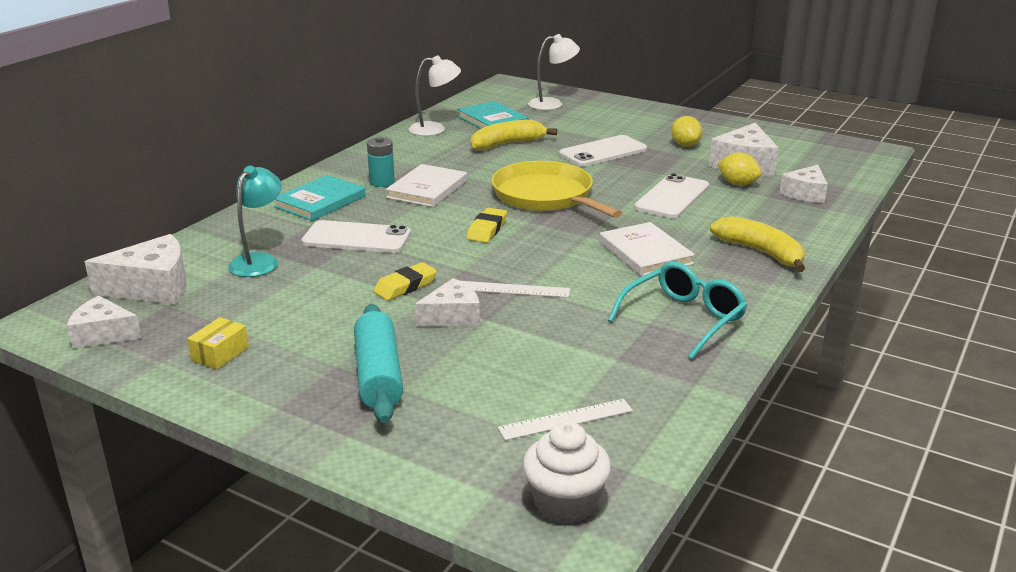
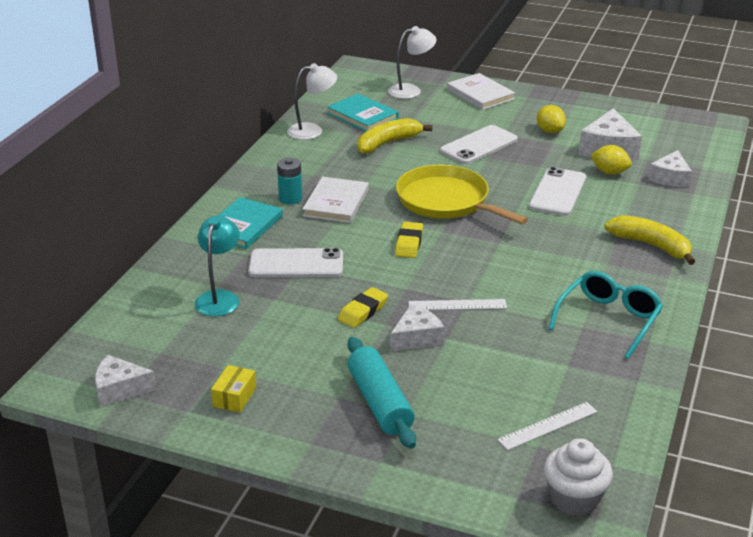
camera: 10 degrees left, 5 degrees up
(153, 287) = (137, 336): white cheese -> none
(645, 253) = (555, 255): white book -> white book (480, 94)

